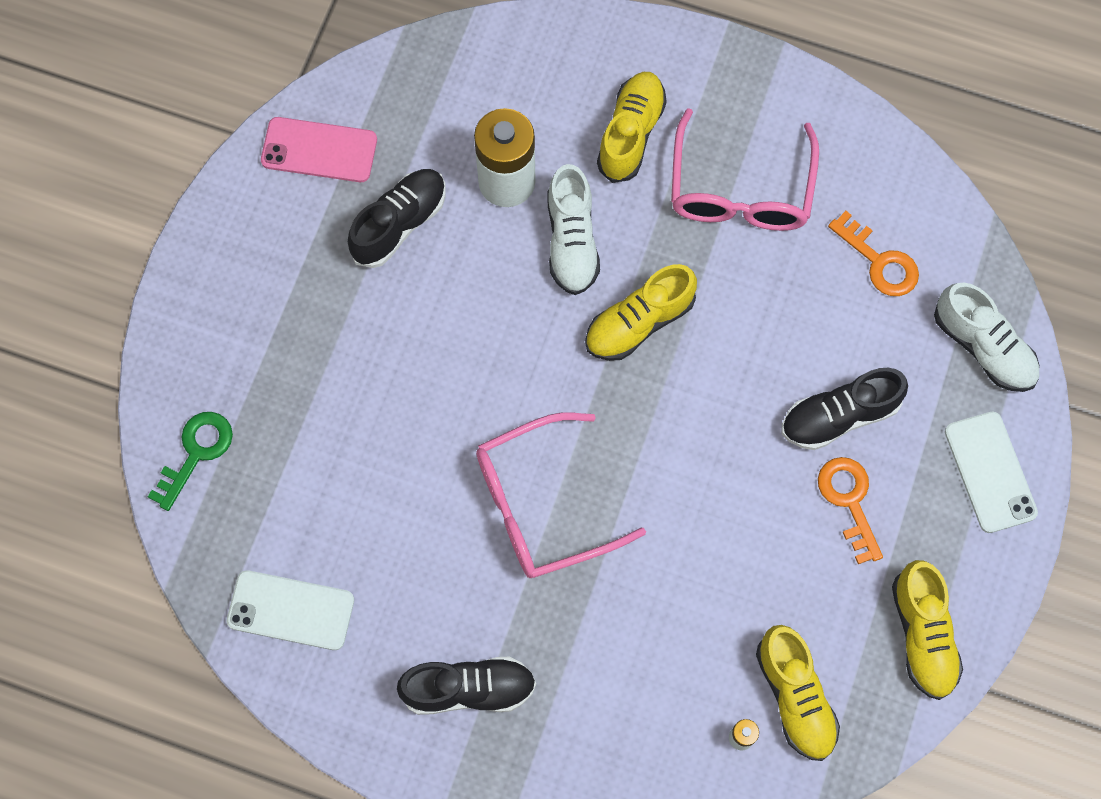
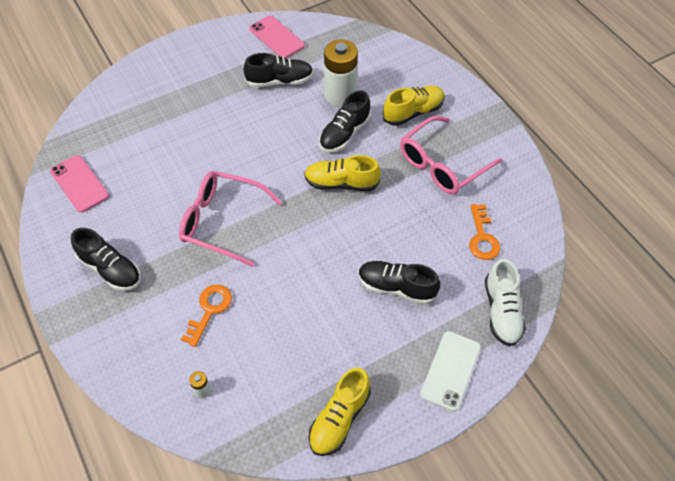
camera: 40 degrees right, 15 degrees down
(196, 453) = (112, 104): green key -> none
(291, 610) = (79, 183): white phone -> pink phone
(571, 241) = (344, 133): white shoe -> black shoe
(795, 697) = (246, 394): yellow shoe -> none
(849, 501) = (364, 327): orange key -> orange key (209, 310)

